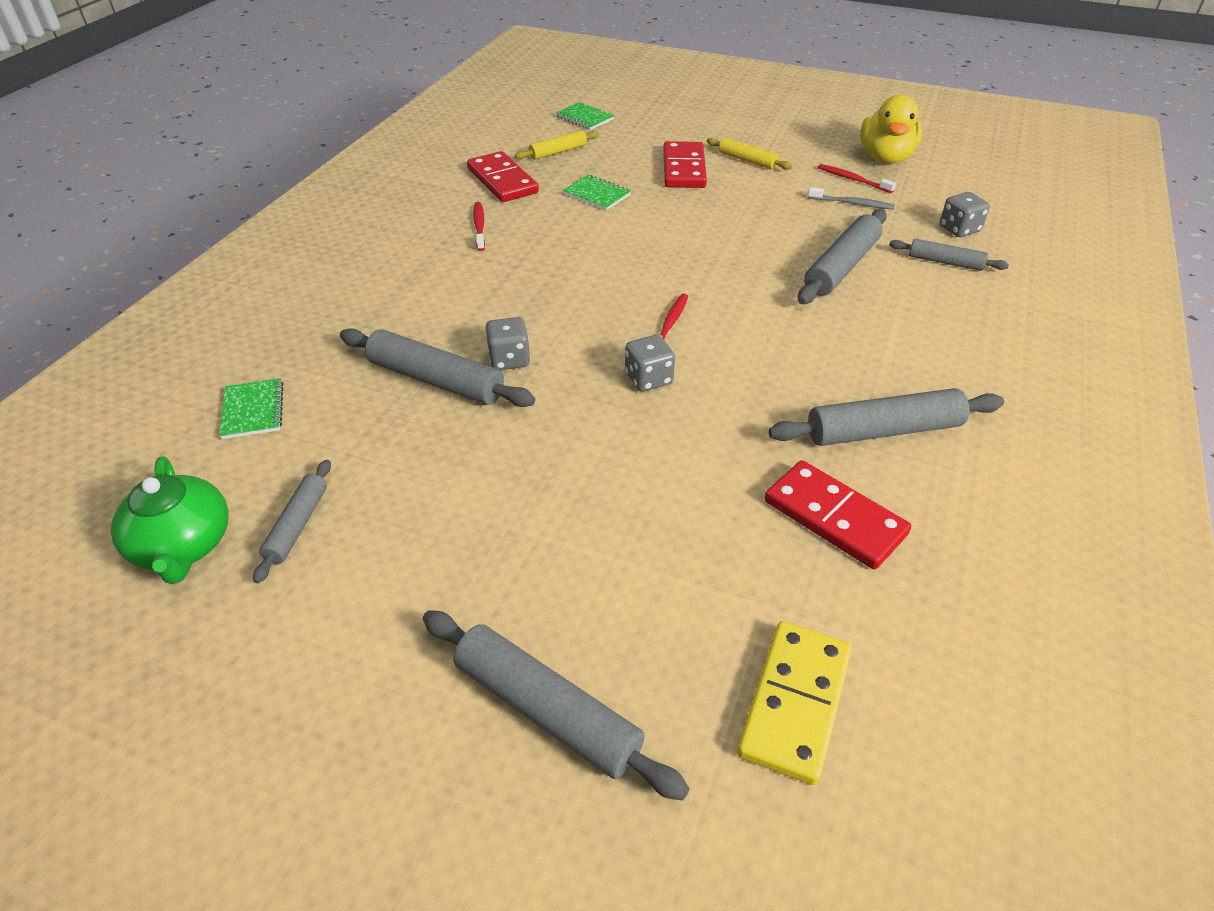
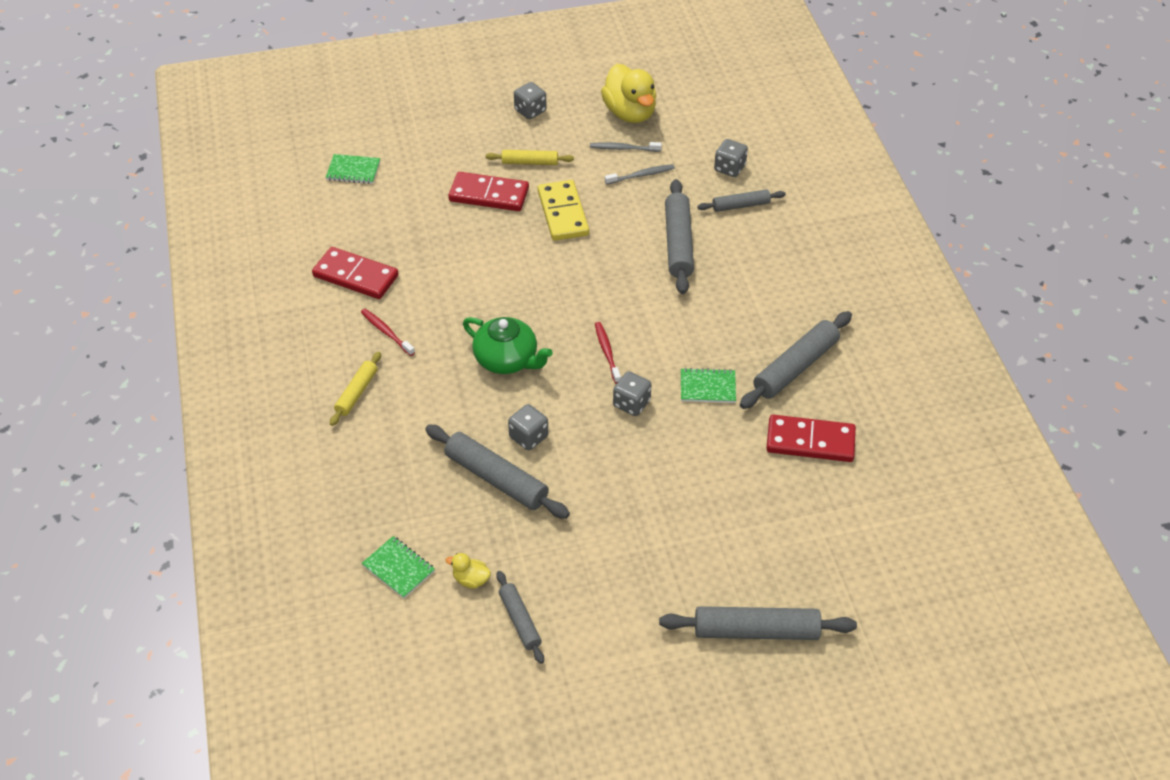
camera: 35 degrees left, 5 degrees up
(183, 546) = (466, 673): green teapot -> green teapot (507, 360)
(302, 457) = (471, 580): none -> yellow duck
(436, 380) = (496, 479): grey rolling pin -> grey rolling pin turned 45 degrees clockwise
(558, 152) = (369, 222): yellow rolling pin -> yellow rolling pin (356, 393)
(597, 194) = (446, 255): green notebook -> green notebook (707, 387)
(684, 169) = (489, 194): red domino -> red domino turned 45 degrees counterclockwise
(785, 129) = (530, 111): none -> grey dice
(794, 703) = (865, 555): yellow domino -> yellow domino (562, 213)
(853, 180) = (623, 148): red toothbrush -> grey toothbrush

